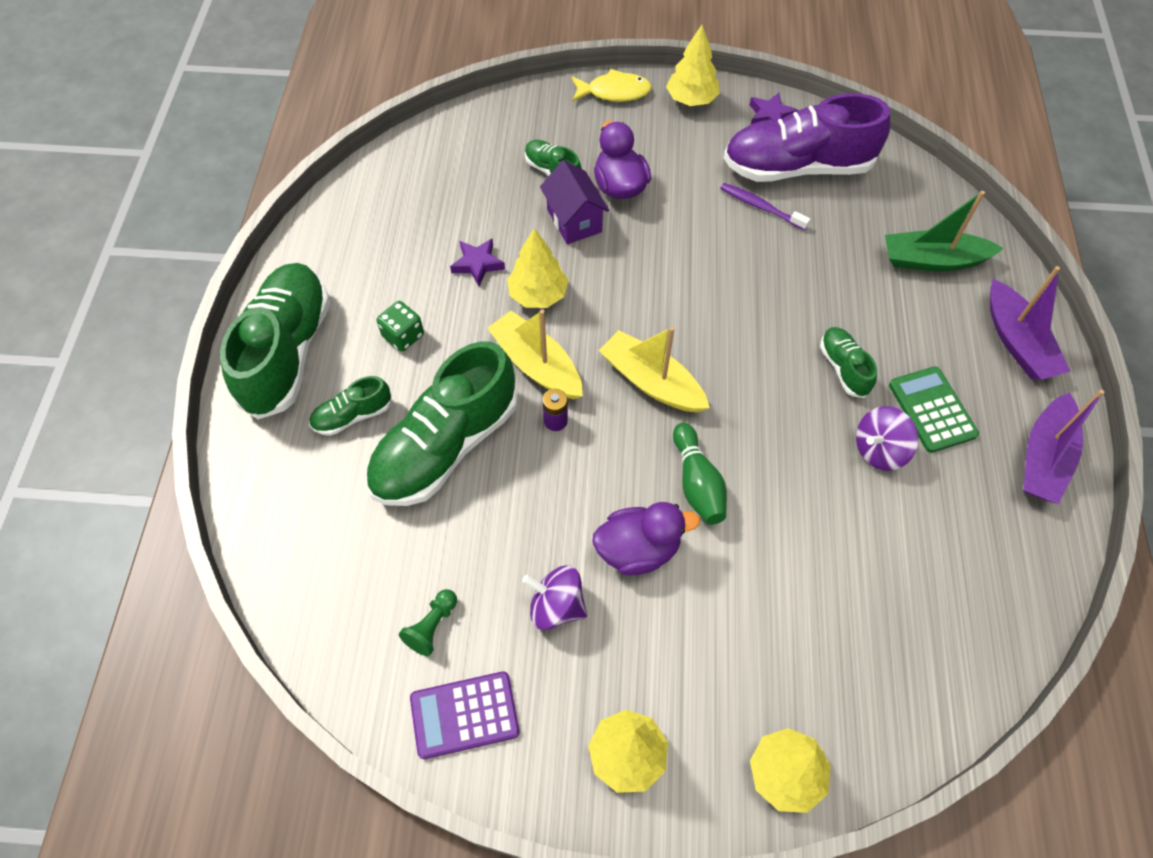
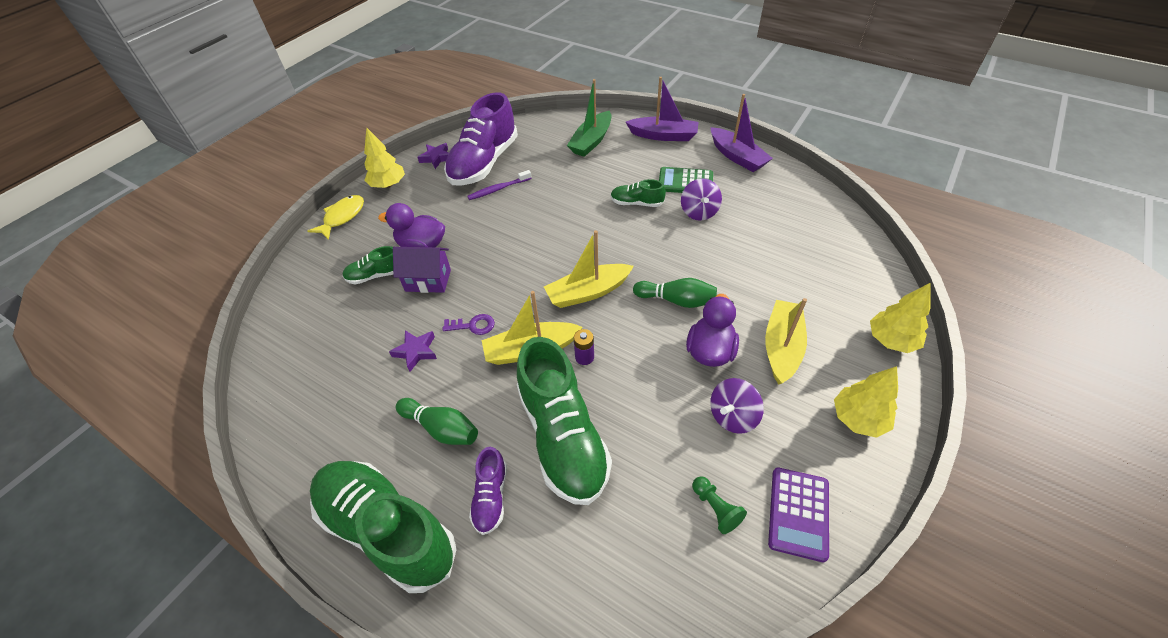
camera: 60 degrees left, 10 degrees down
(352, 416) = (491, 497): green shoe -> purple shoe
(403, 336) = (441, 428): green dice -> green bowling pin
(538, 295) = (473, 325): yellow tree -> purple key
(692, 632) = (781, 347): none -> yellow boat

